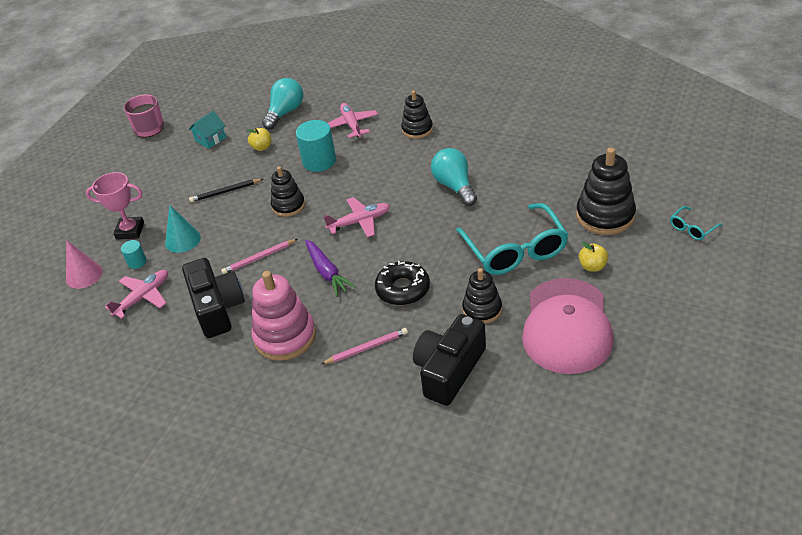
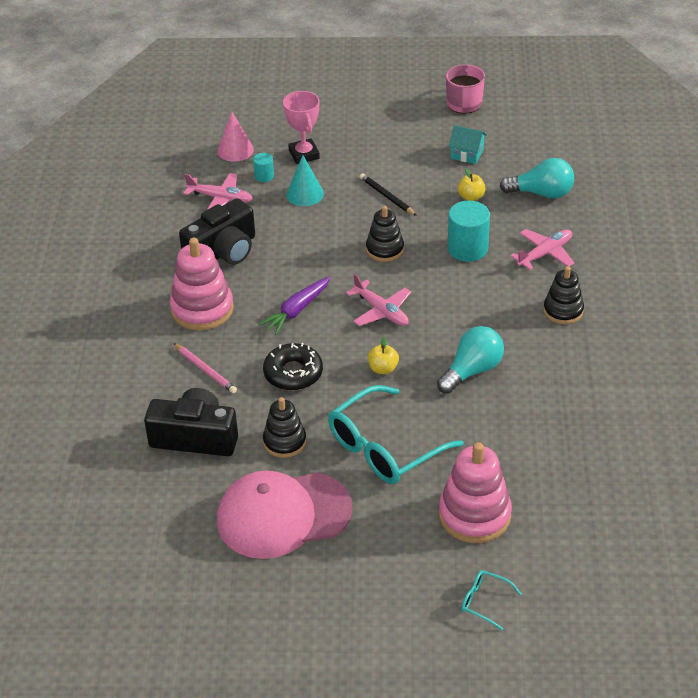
camera: 65 degrees right, 0 degrees up
(259, 258) = (299, 255): pink pencil -> none
(592, 266) = (382, 519): yellow apple -> yellow apple (383, 369)
(605, 216) = (474, 515): black stacking toy -> pink stacking toy

